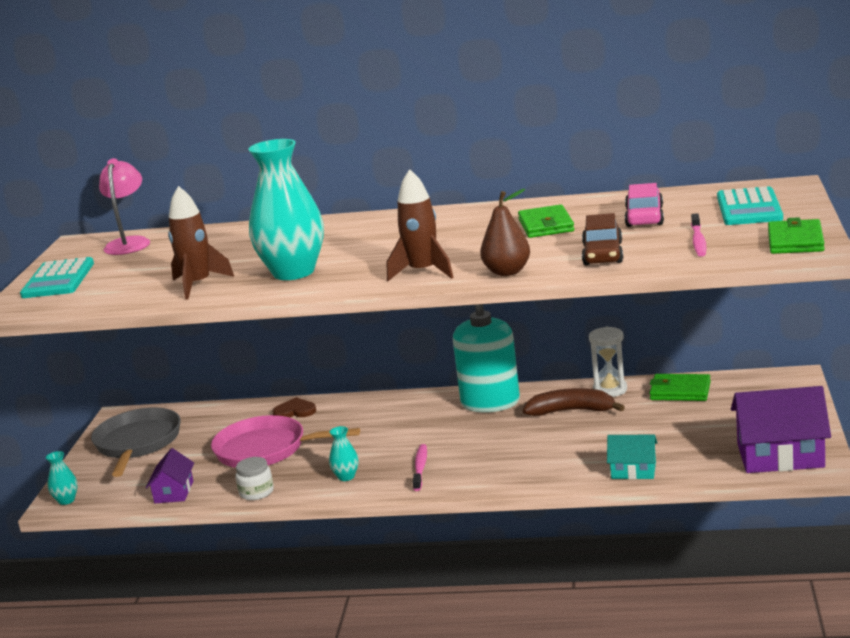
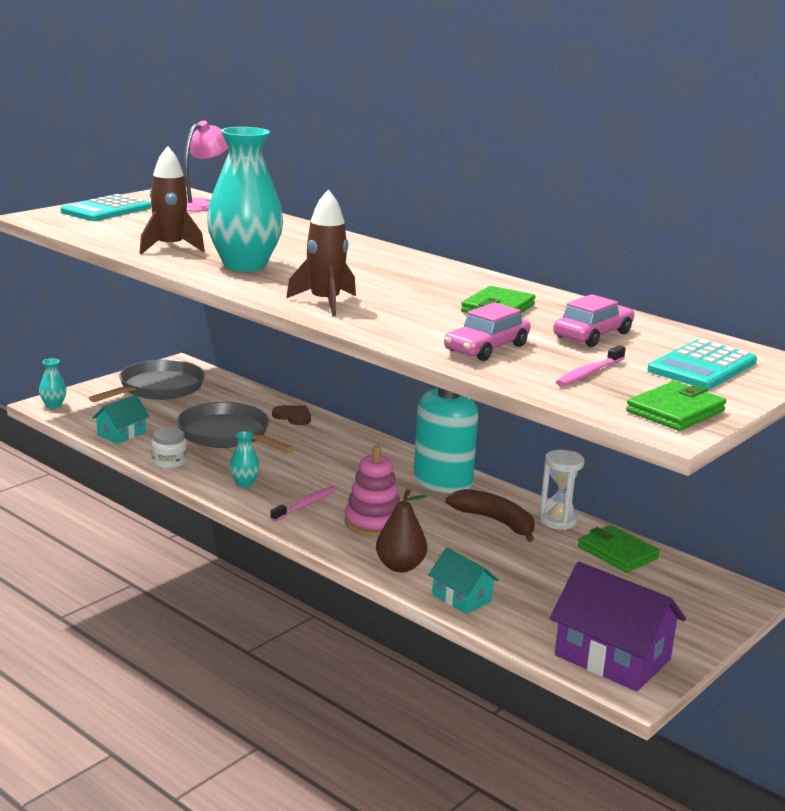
camera: 30 degrees right, 0 degrees up
(174, 492) = (121, 434): purple house -> turquoise house
(266, 449) = (227, 435): pink pan -> grey pan
(491, 455) = (373, 523): none -> pink stacking toy
(507, 272) = (382, 329): brown pear -> brown pear (400, 566)
(603, 254) = (486, 348): brown car -> pink car

